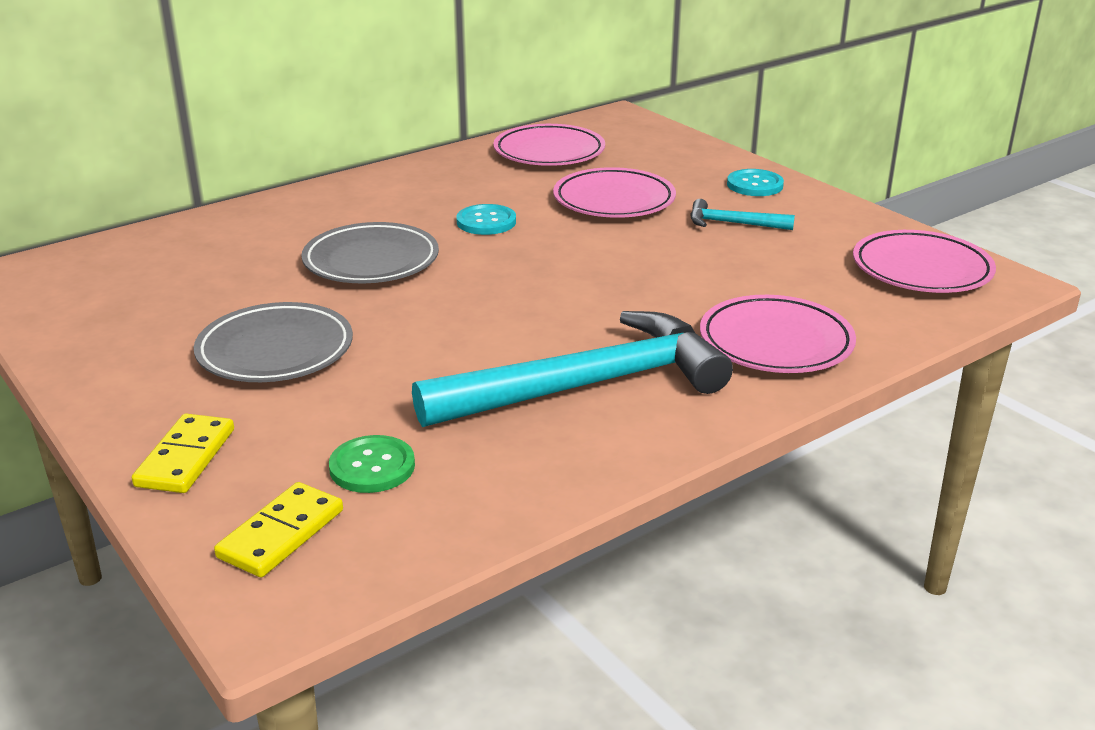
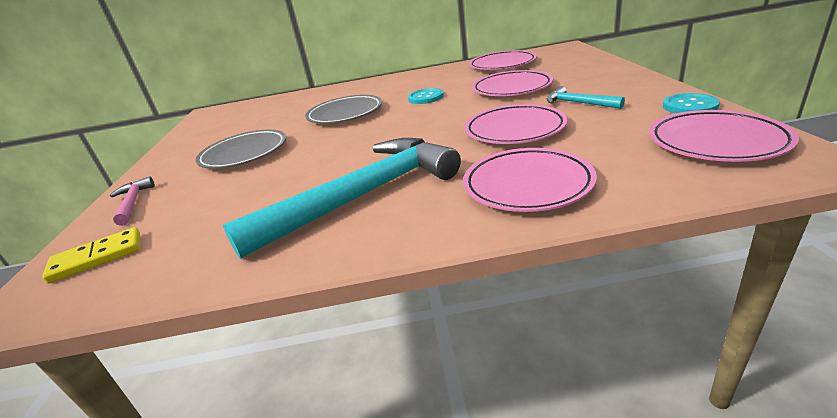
camera: 35 degrees right, 0 degrees up
(186, 458) = (133, 203): yellow domino -> pink hammer
(372, 467) = (190, 226): green button -> none
(586, 385) = (362, 196): turquoise hammer -> turquoise hammer turned 45 degrees counterclockwise
(688, 270) = (514, 130): none -> pink plate
(755, 185) = (619, 81): turquoise button -> turquoise button (689, 106)

